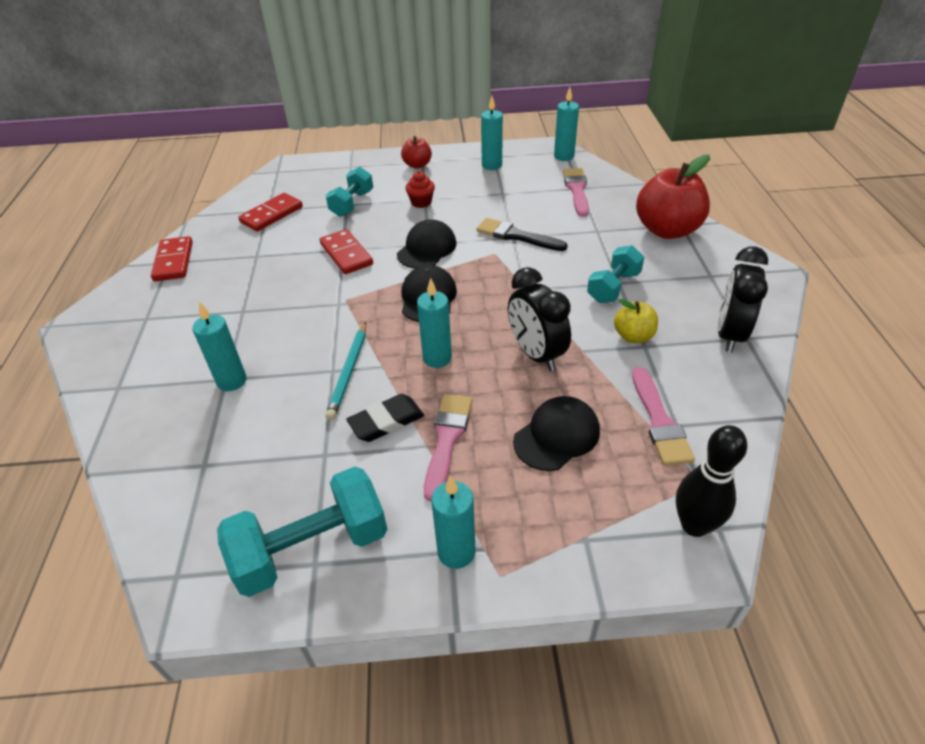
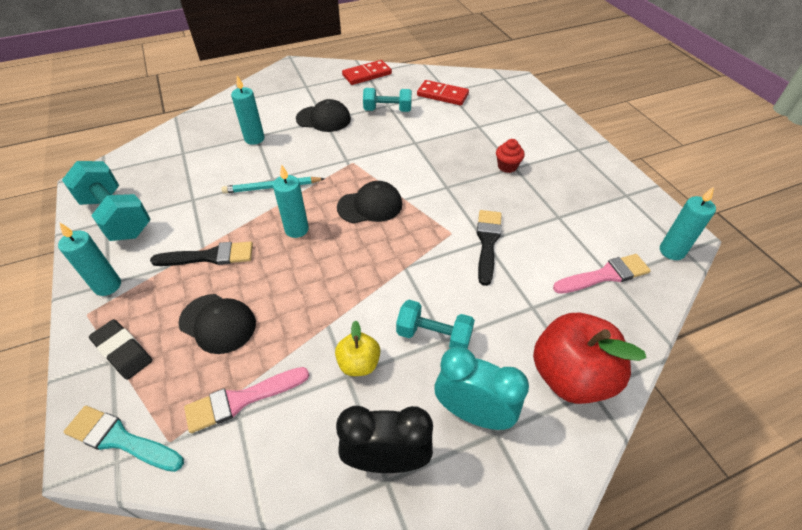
camera: 70 degrees right, 5 degrees up
(346, 254) = (409, 146): red domino -> none
(352, 204) = (481, 128): turquoise dumbbell -> turquoise dumbbell (387, 110)
(386, 421) = (225, 220): black eraser -> black eraser (123, 351)
(417, 165) = (569, 148): red apple -> none
(427, 249) = (437, 188): black cap -> black cap (323, 119)
(447, 439) = (209, 256): pink brush -> black brush
(491, 165) = (606, 197): turquoise candle -> none
(536, 354) = (315, 291): black clock -> none
(692, 282) = (473, 413): none -> turquoise clock
(694, 525) = (120, 439): black bowling pin -> turquoise brush

